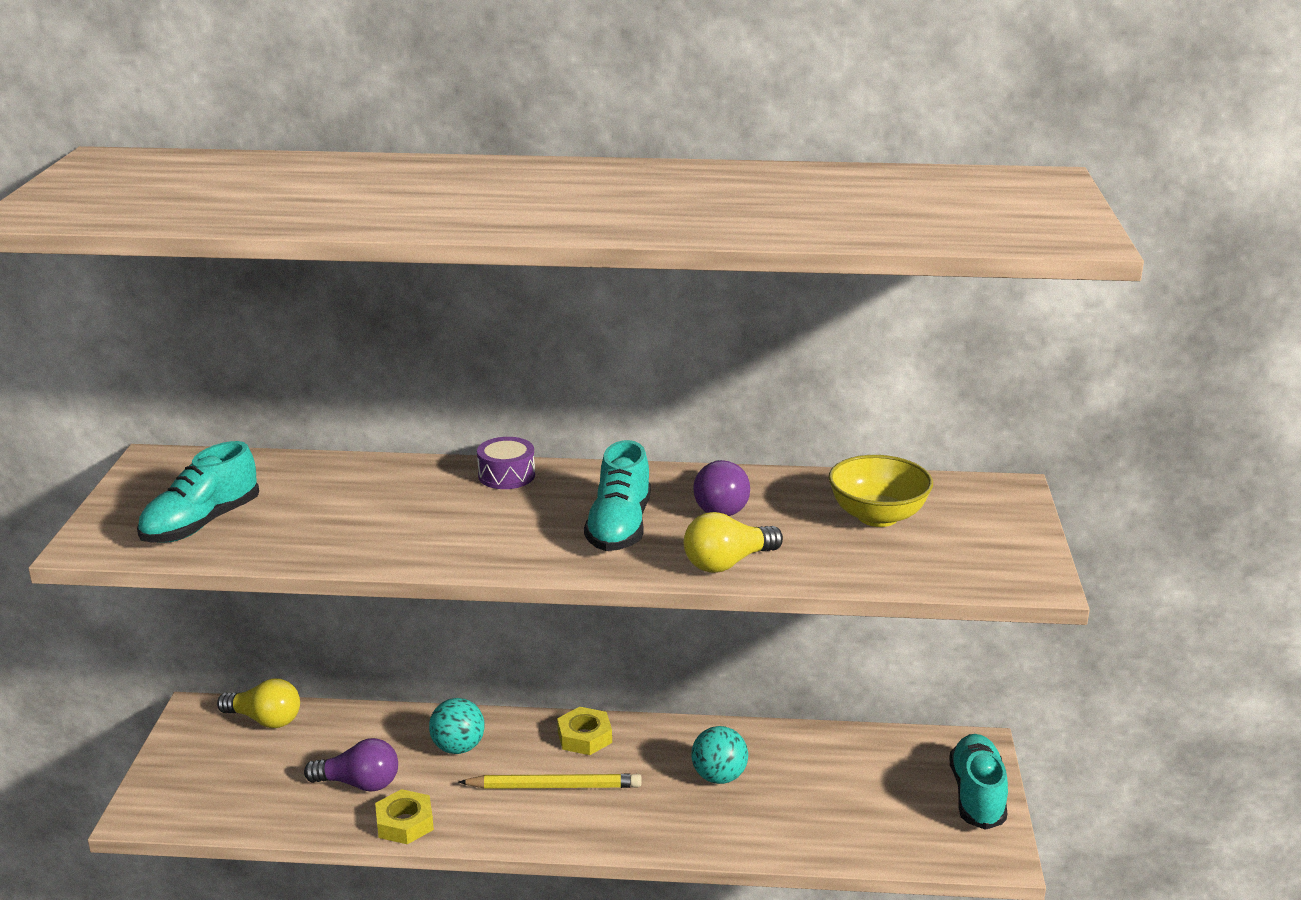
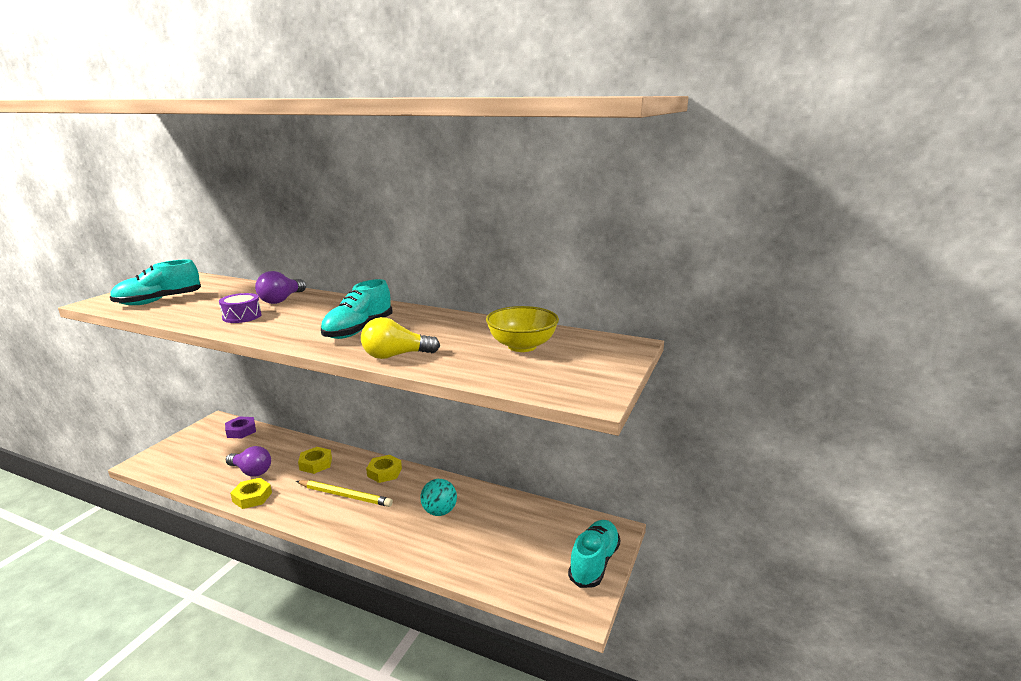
camera: 20 degrees right, 5 degrees down
(265, 720) = (241, 431): yellow light bulb -> purple nut
(458, 748) = (316, 464): turquoise ball -> yellow nut
(506, 475) = (334, 301): purple drum -> purple drum (242, 316)
(720, 505) = (431, 328): purple light bulb -> purple light bulb (281, 300)

